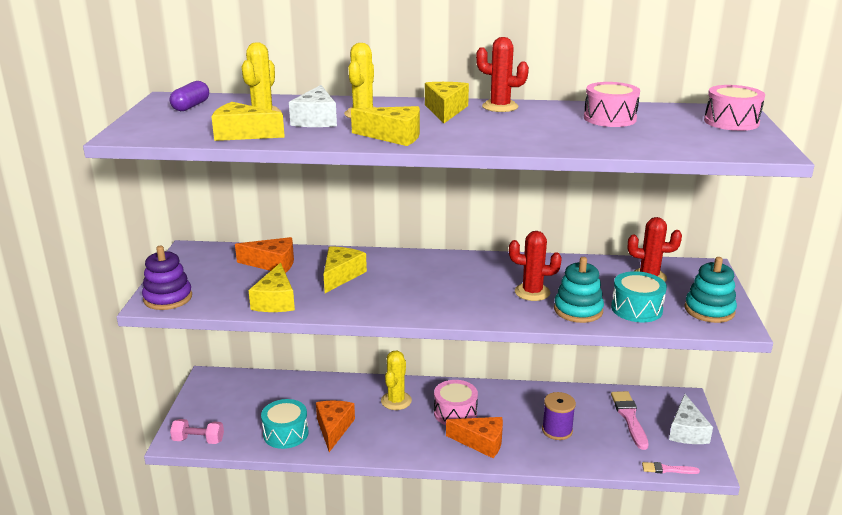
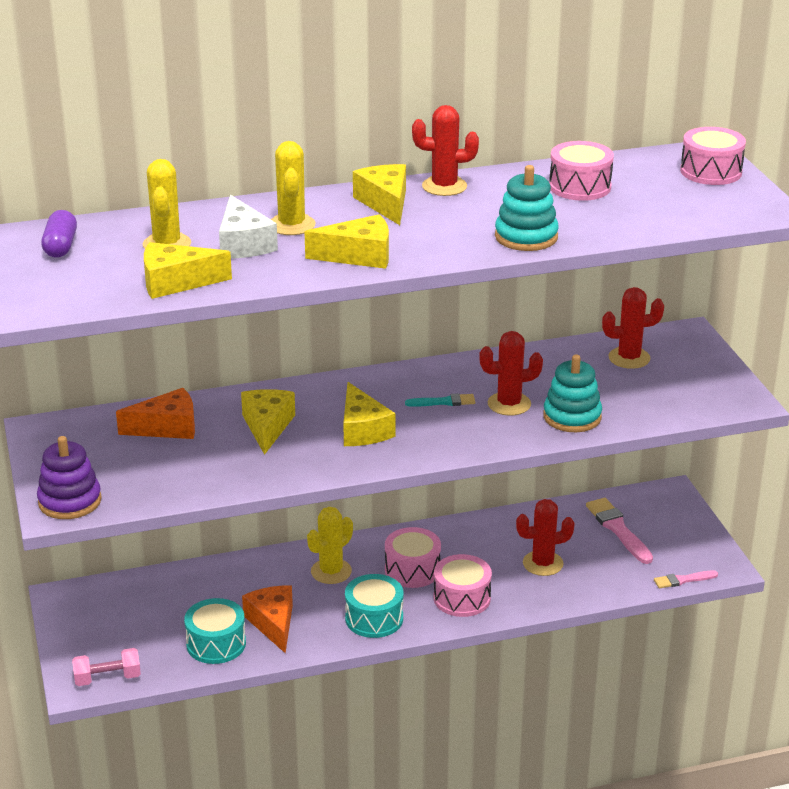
camera: 20 degrees left, 5 degrees up
(275, 301) = (211, 477): yellow cheese -> yellow cheese (362, 429)
(396, 401) = (331, 571): yellow cactus -> yellow cactus turned 45 degrees clockwise
(481, 442) = (462, 598): orange cheese -> pink drum
(482, 282) = (443, 402): none -> turquoise brush
(557, 430) = (543, 563): purple spool -> red cactus
(636, 309) = (634, 402): turquoise drum -> turquoise drum (374, 618)
(687, 431) = (687, 531): white cheese -> none
(709, 310) = (711, 388): turquoise stacking toy -> turquoise stacking toy (526, 237)

